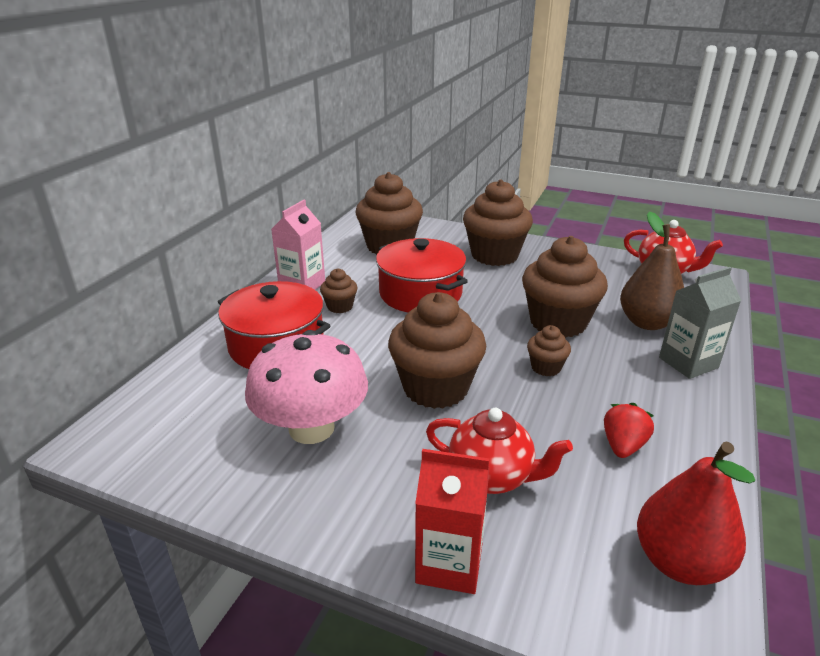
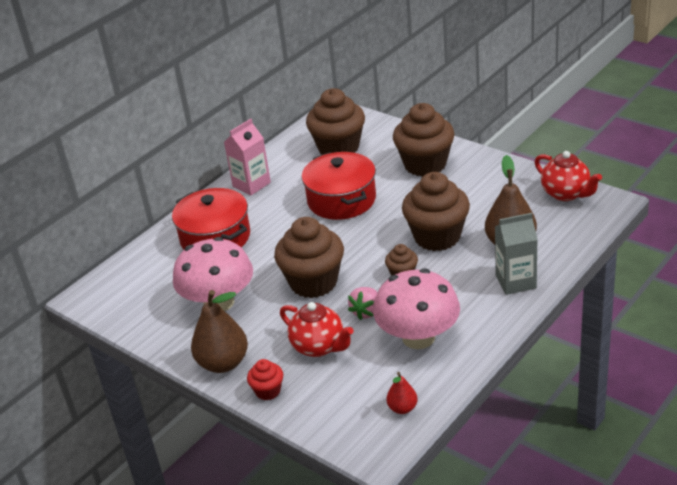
camera: 20 degrees right, 5 degrees up
(340, 306) = (273, 207): brown cupcake -> none
(354, 523) = (223, 363): none -> brown pear
(449, 564) = (268, 391): red carton -> red cupcake
(529, 419) = (366, 312): none -> pink strawberry
(623, 446) = (418, 337): red strawberry -> pink mushroom
(679, 562) = (402, 408): red pear -> red pear, size x0.52

